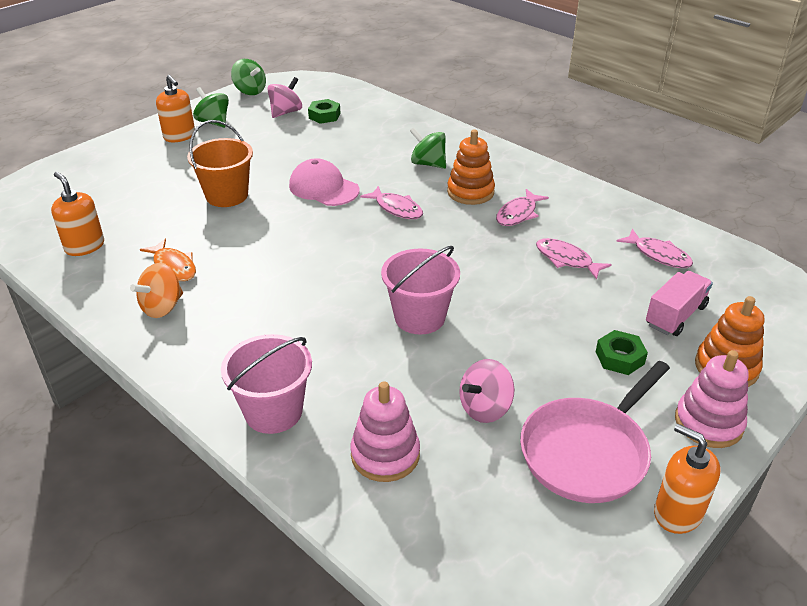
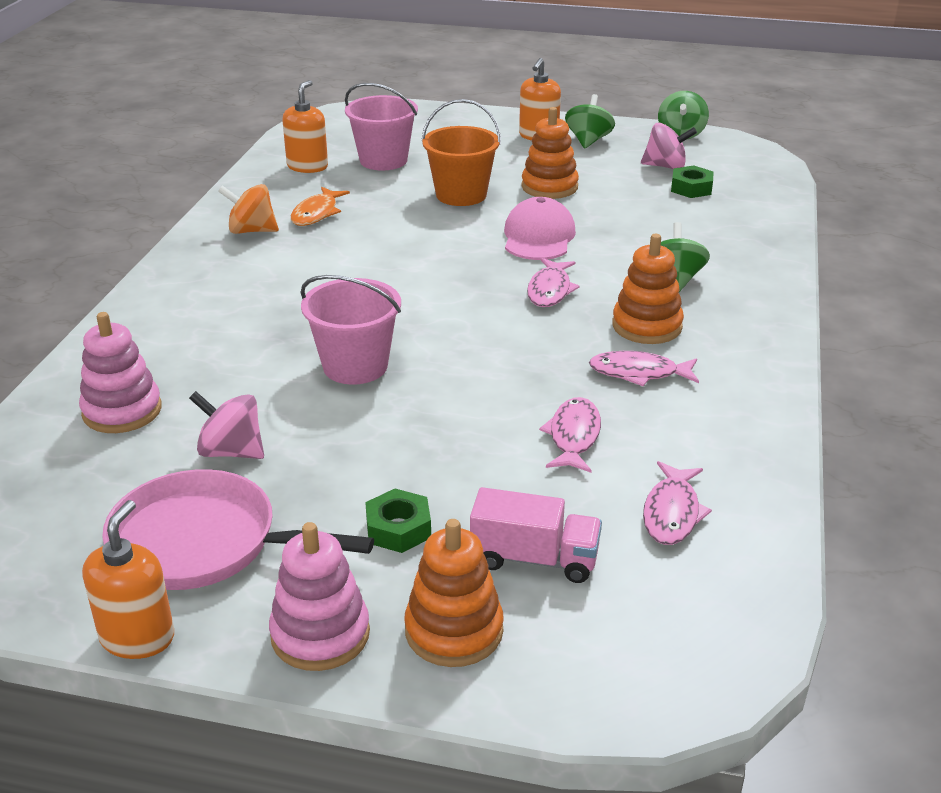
camera: 60 degrees right, 5 degrees down
(260, 159) = (549, 187): none -> orange stacking toy
(273, 411) = (146, 333): pink bucket -> pink bucket (383, 160)

